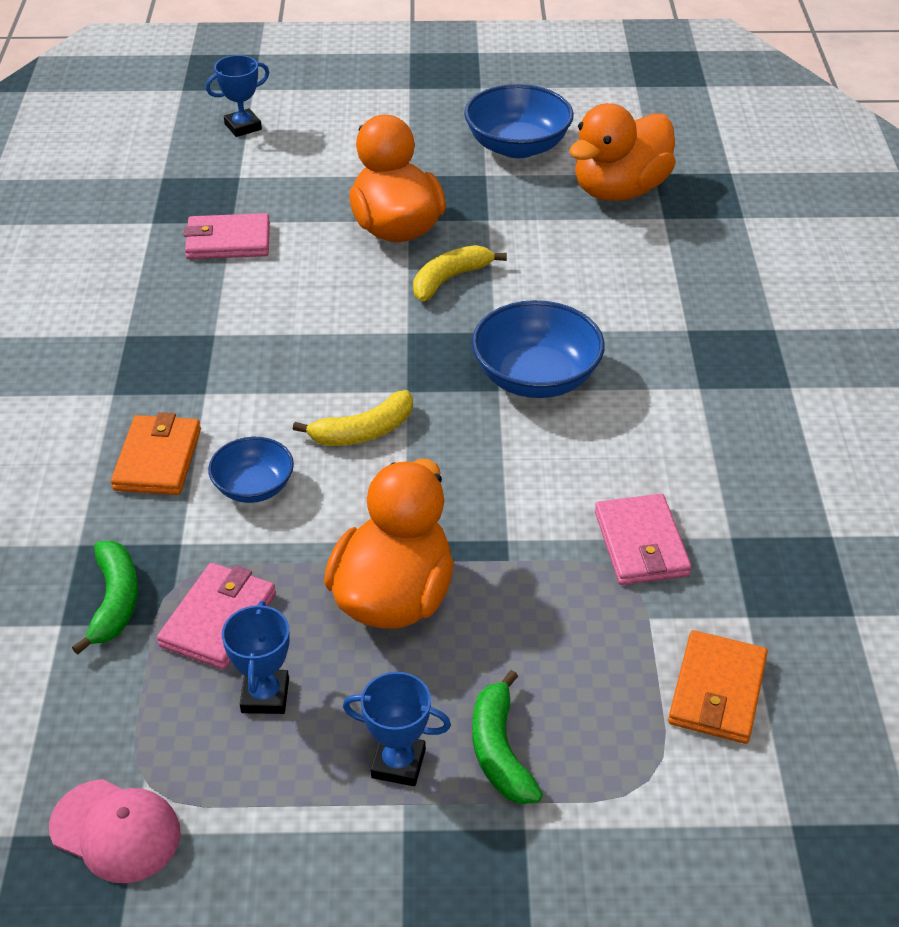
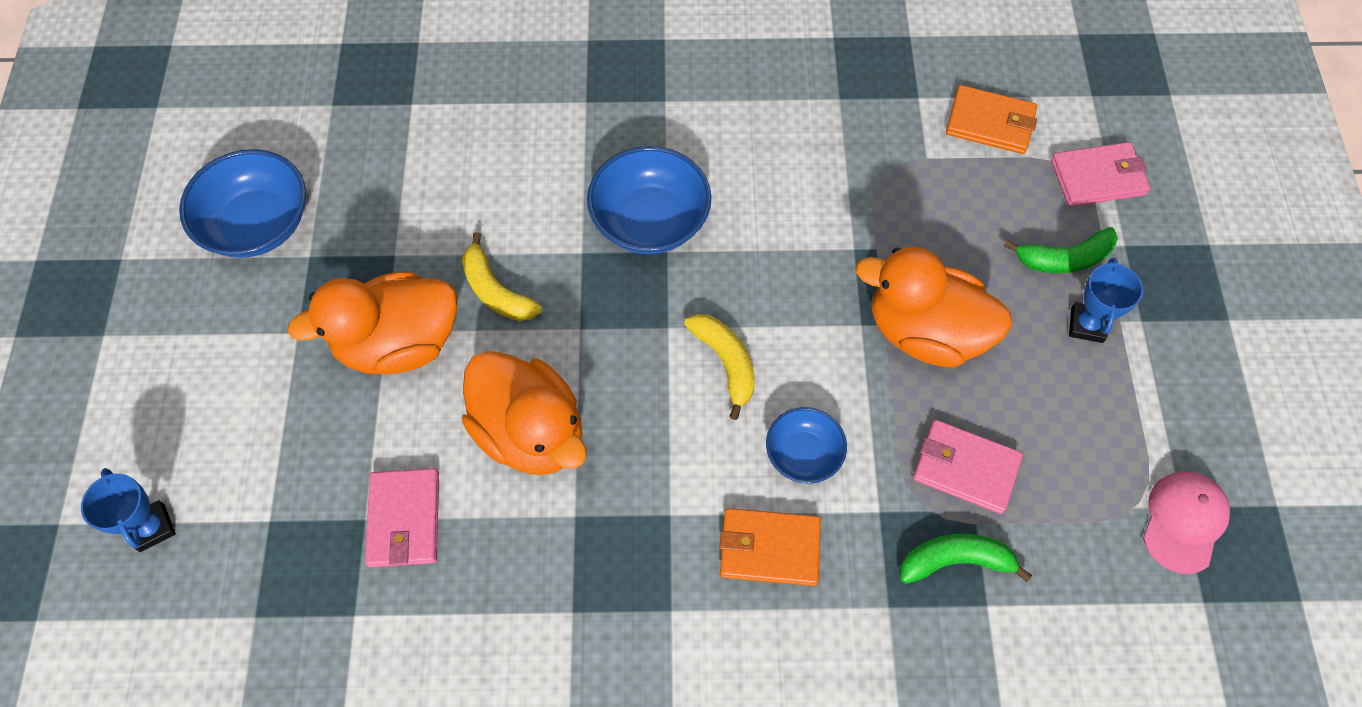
camera: 90 degrees left, 20 degrees up
(265, 696) = (1039, 423): blue trophy -> none
(619, 190) = (358, 136): orange duck -> orange duck (531, 432)
(641, 544) = (851, 157): pink wallet -> pink wallet (1098, 177)

